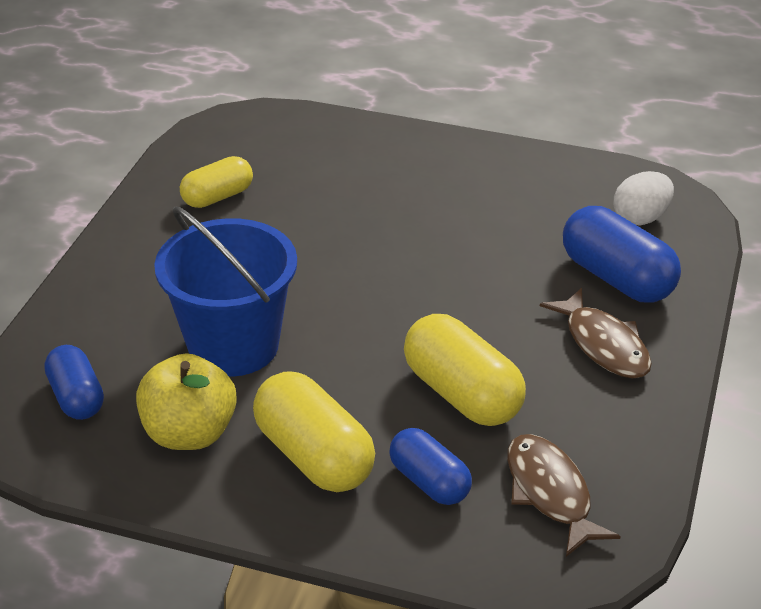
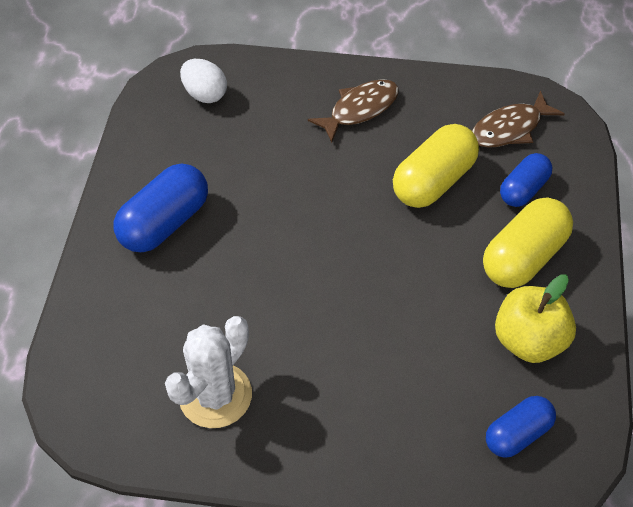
camera: 100 degrees left, 15 degrees up
(217, 197) = (215, 395): yellow capsule -> white cactus
(233, 345) = (422, 334): blue bucket -> none
(617, 278) = (283, 105): blue capsule -> blue capsule (164, 223)

